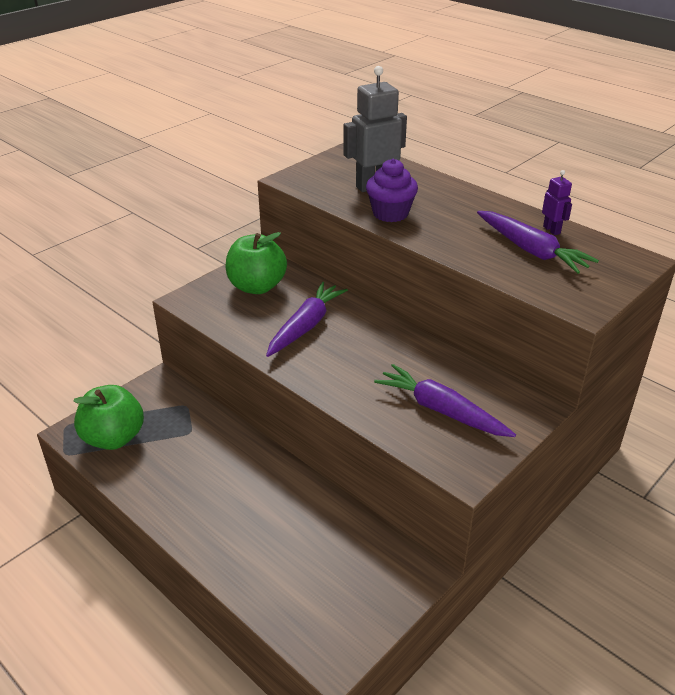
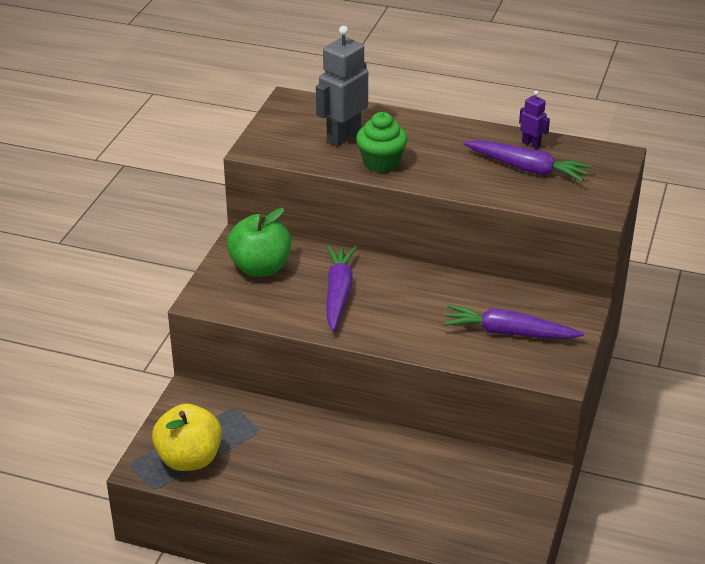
camera: 25 degrees left, 0 degrees up
(114, 438) = (189, 459): green apple -> yellow apple
(390, 213) = (381, 163): purple cupcake -> green cupcake

